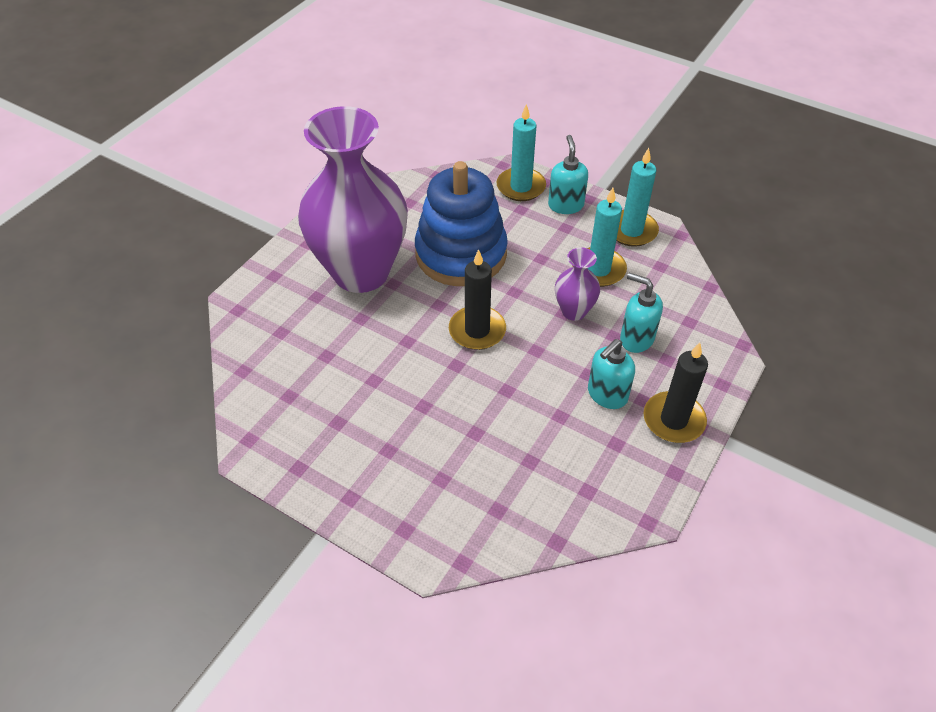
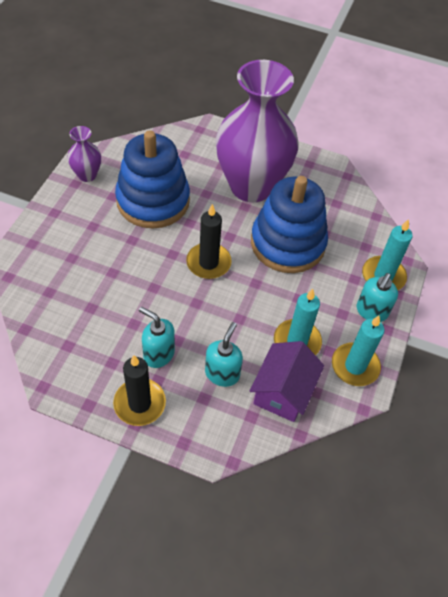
camera: 75 degrees right, 5 degrees up
(359, 376) = (153, 201): none -> blue stacking toy
(565, 205) = (371, 311): turquoise soap dispenser -> turquoise soap dispenser turned 135 degrees clockwise
(574, 311) = (243, 326): purple vase -> purple vase (87, 175)
(660, 291) = (283, 391): none -> purple house

